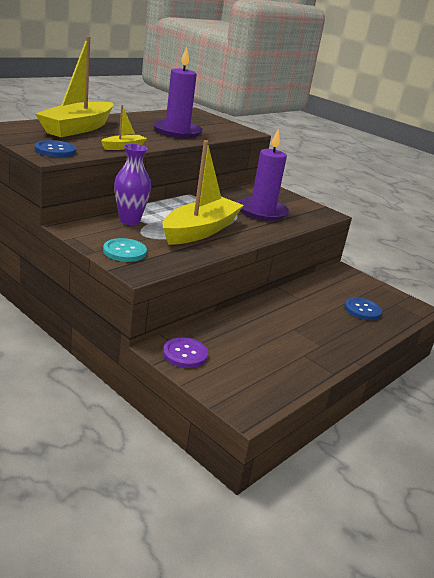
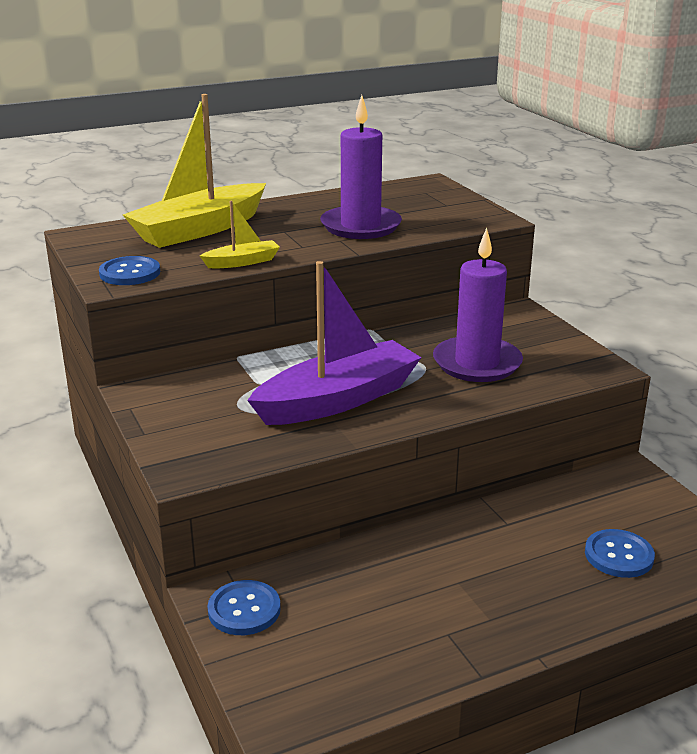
camera: 25 degrees right, 0 degrees up
(124, 251) = (188, 435): turquoise button -> none
(129, 221) = (234, 380): purple vase -> none
(185, 354) = (244, 610): purple button -> blue button
(200, 230) = (338, 400): yellow boat -> purple boat

